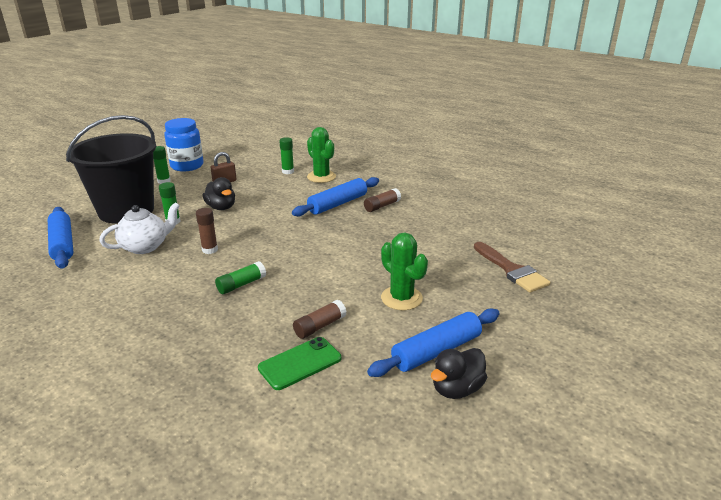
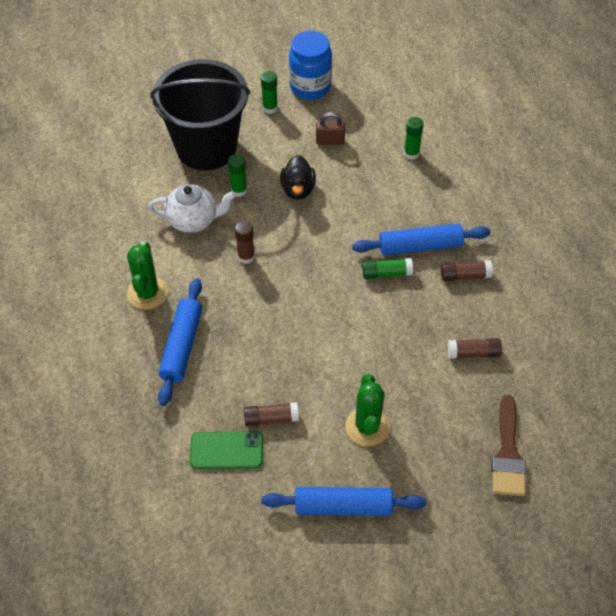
camera: 35 degrees right, 25 degrees up
(62, 244) = (127, 177): blue rolling pin -> blue rolling pin (181, 346)
(241, 284) = (242, 325): green glue stick -> green glue stick (386, 273)
(321, 177) = (441, 184): green cactus -> green cactus (147, 293)
(429, 235) = (473, 353): none -> brown glue stick
(457, 389) = (324, 554): black duck -> none

